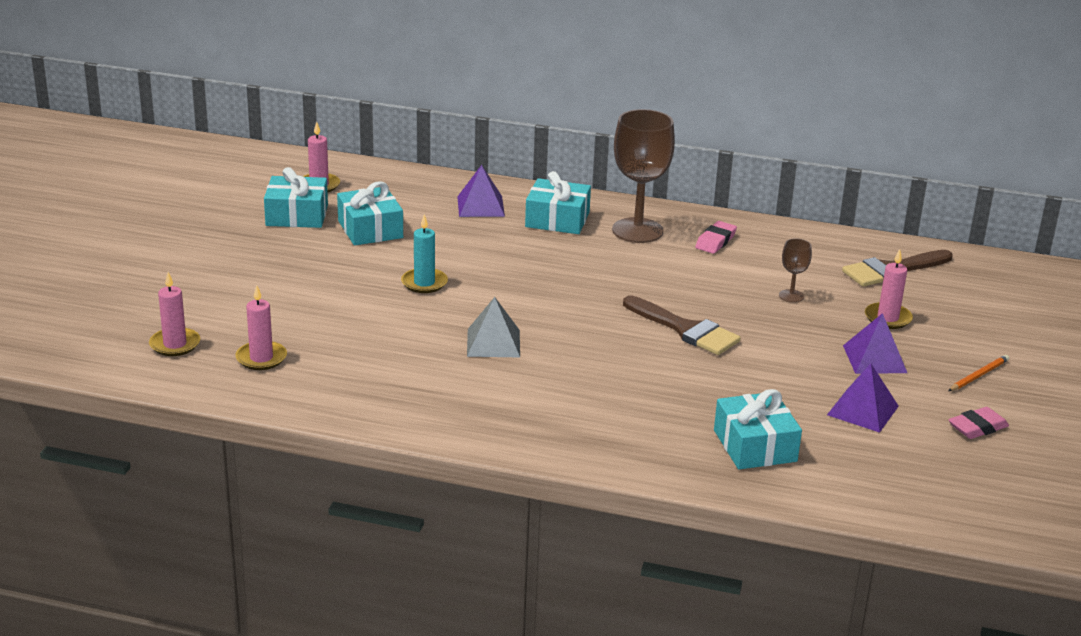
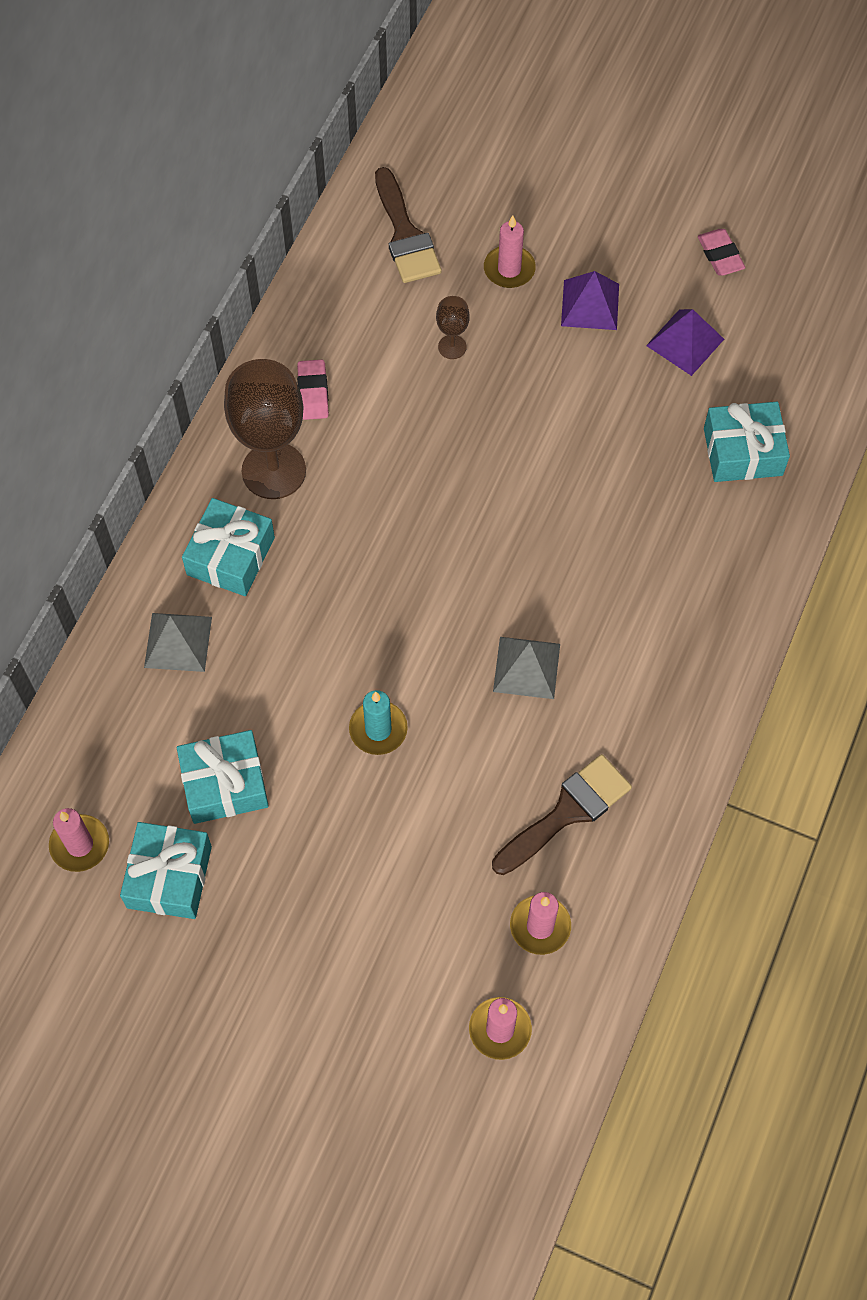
camera: 80 degrees left, 35 degrees up
(480, 206) = (178, 642): purple pyramid -> grey pyramid
(685, 329) = (515, 466): brown brush -> brown brush (567, 812)
(715, 241) = (313, 393): pink eraser -> pink eraser turned 45 degrees clockwise
(978, 375) = (628, 224): orange pencil -> none

